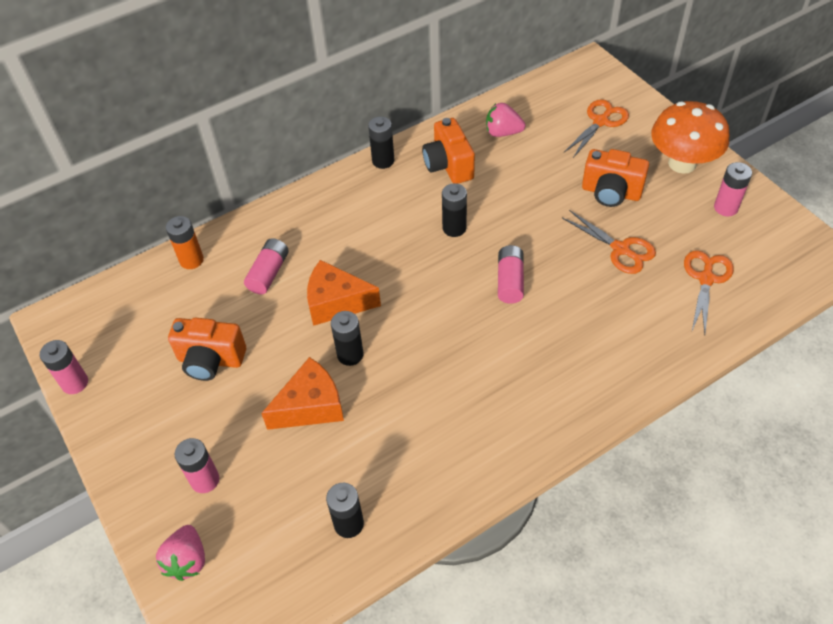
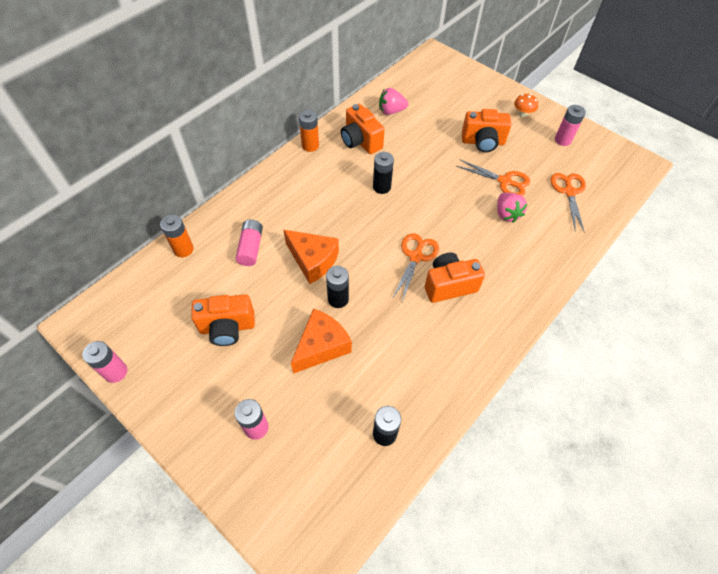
camera: 20 degrees left, 5 degrees up
(187, 560) = (264, 499): pink strawberry -> pink strawberry (506, 214)
(336, 303) = (313, 260): orange cheese -> orange cheese turned 135 degrees counterclockwise
(383, 161) = (310, 145): black battery -> orange battery
(494, 367) = (449, 285): none -> orange camera
(510, 281) = (436, 219): pink battery -> none
(600, 121) = (457, 93): orange scissors -> orange scissors (416, 257)
(682, 163) = (522, 114): orange mushroom -> orange mushroom, size x0.44

